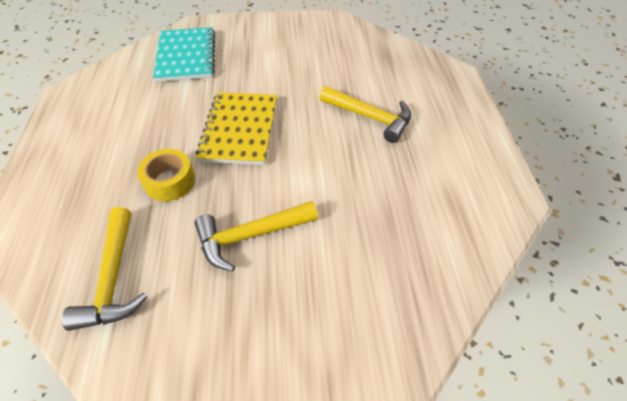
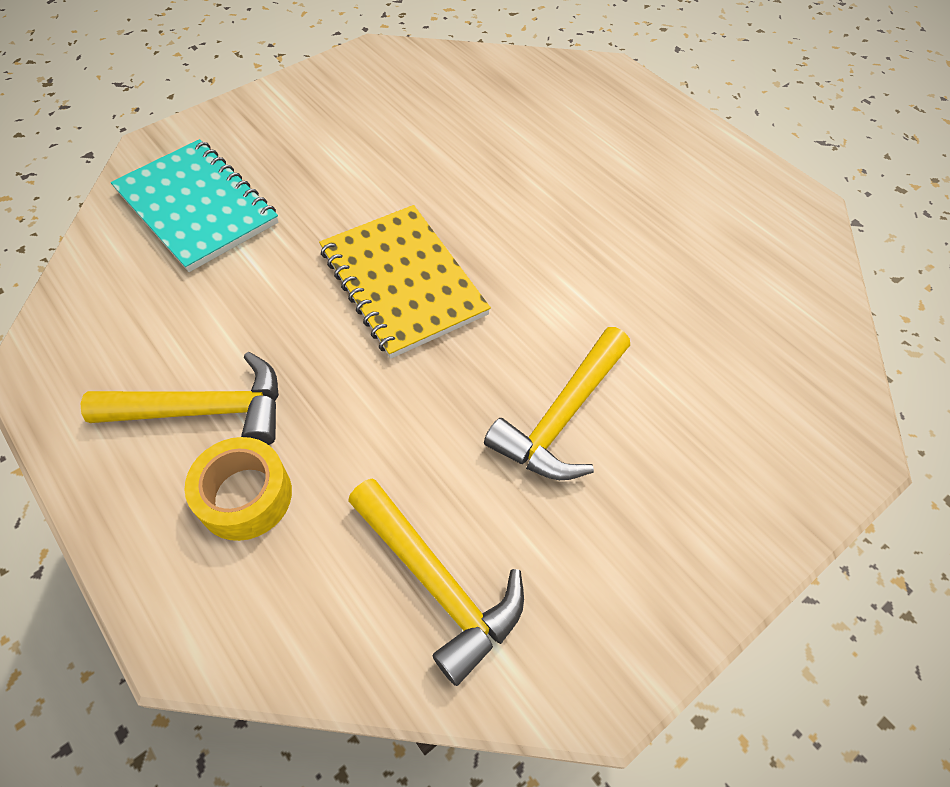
camera: 35 degrees left, 5 degrees up
(170, 181) = (377, 409): yellow tape -> yellow tape (245, 496)
(370, 117) = (562, 180): yellow hammer -> yellow hammer (206, 410)

